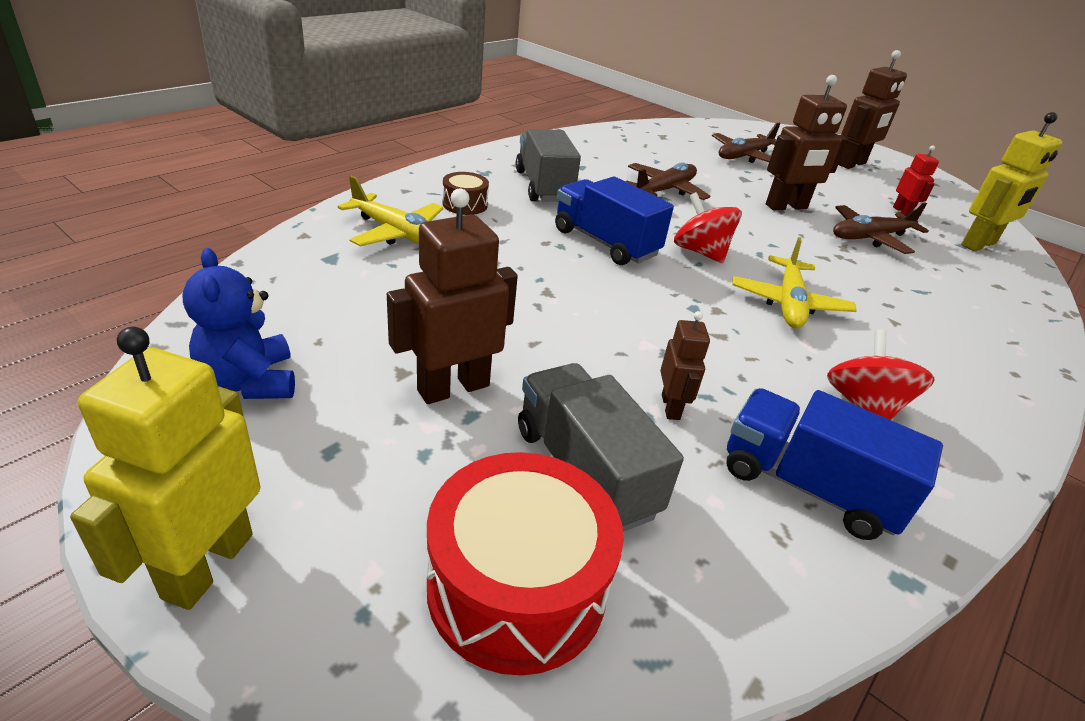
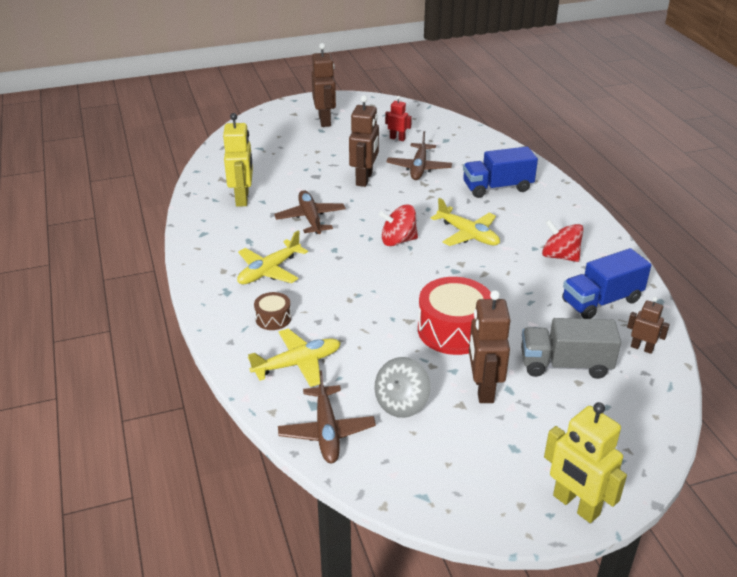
camera: 55 degrees left, 0 degrees up
(250, 382) = (441, 469): blue teddy bear -> none
(372, 320) = (401, 404): none -> grey spinning top
(517, 587) = (623, 410): red drum -> red drum (453, 330)
(543, 186) = (269, 271): grey truck -> yellow plane
(605, 243) = (365, 274): blue truck -> blue truck (497, 187)
(671, 407) = (533, 317): brown robot -> brown robot (642, 348)
(744, 156) = (282, 159): brown plane -> brown plane (326, 431)
(979, 244) = (448, 134): yellow robot -> yellow robot (242, 198)

